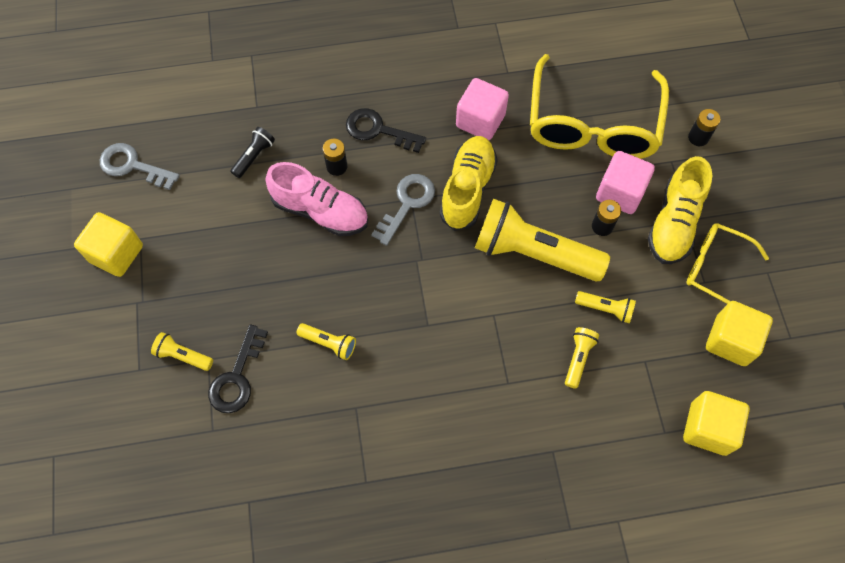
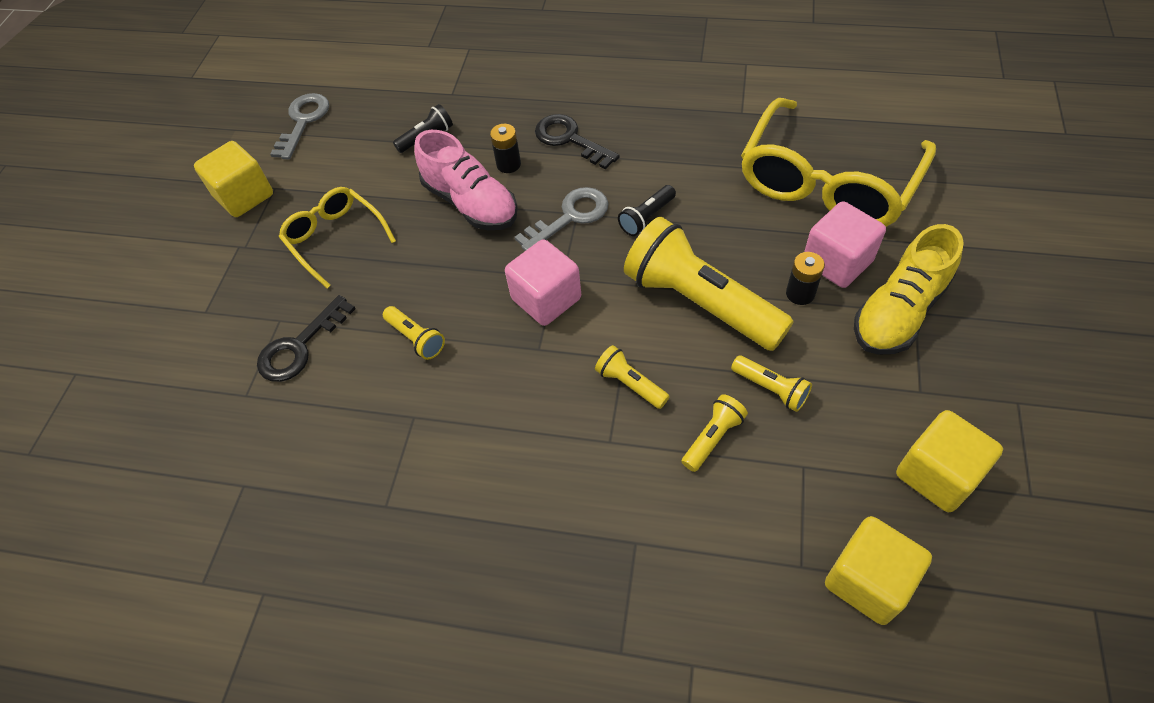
camera: 25 degrees right, 10 degrees down
(133, 166) = (303, 122): grey key -> grey key turned 60 degrees clockwise
(183, 356) = (256, 310): yellow flashlight -> yellow flashlight (630, 384)
(467, 189) = (647, 217): yellow shoe -> black flashlight
(480, 121) = (690, 153): pink cube -> pink cube (546, 299)
(698, 137) = (963, 224): black battery -> none
(716, 268) = (942, 379): yellow glasses -> yellow glasses (335, 239)

